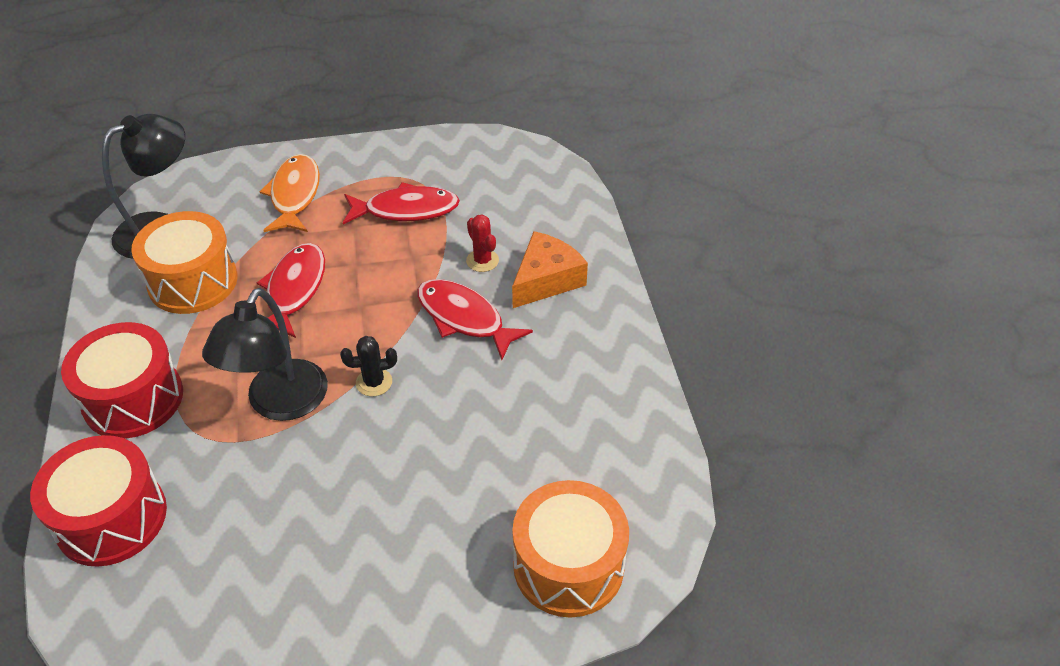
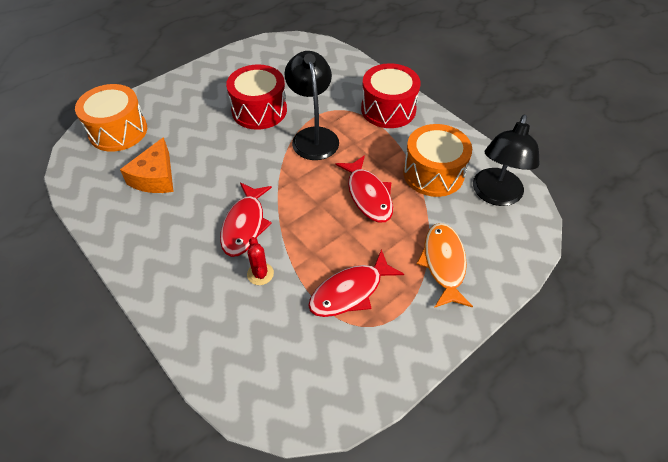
camera: 150 degrees right, 5 degrees up
(111, 518) = (341, 70): red drum -> red drum (259, 110)
(294, 195) = (443, 263): orange fish -> orange fish turned 150 degrees counterclockwise
(374, 382) = (272, 166): black cactus -> none
(464, 318) = (245, 225): red fish -> red fish turned 90 degrees clockwise
(482, 261) = (260, 274): red cactus -> red cactus turned 45 degrees clockwise
(546, 280) = (203, 280): orange cheese -> orange cheese (155, 177)

